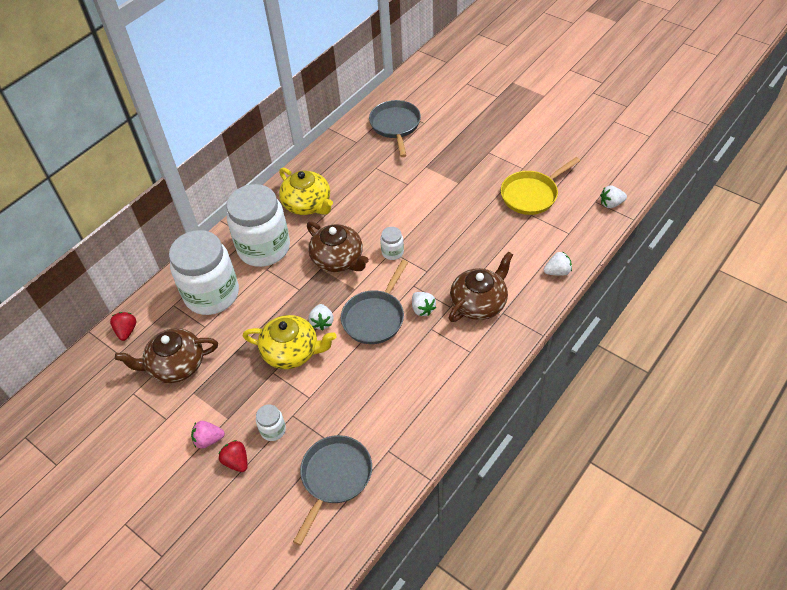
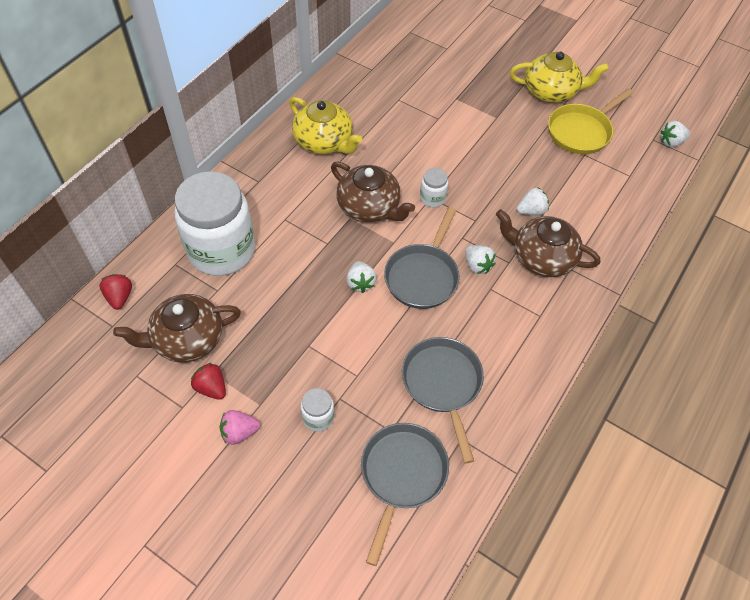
camera: 10 degrees left, 5 degrees up
(236, 461) = (278, 459): red strawberry -> red strawberry (211, 388)
(264, 248) = (278, 194): white jar -> none
(292, 351) = (328, 319): yellow teapot -> yellow teapot (551, 91)
(395, 126) = (415, 51): grey pan -> grey pan (443, 384)
(479, 303) = (541, 257): brown teapot -> brown teapot turned 105 degrees counterclockwise
(557, 272) = (624, 220): white strawberry -> white strawberry (531, 211)

